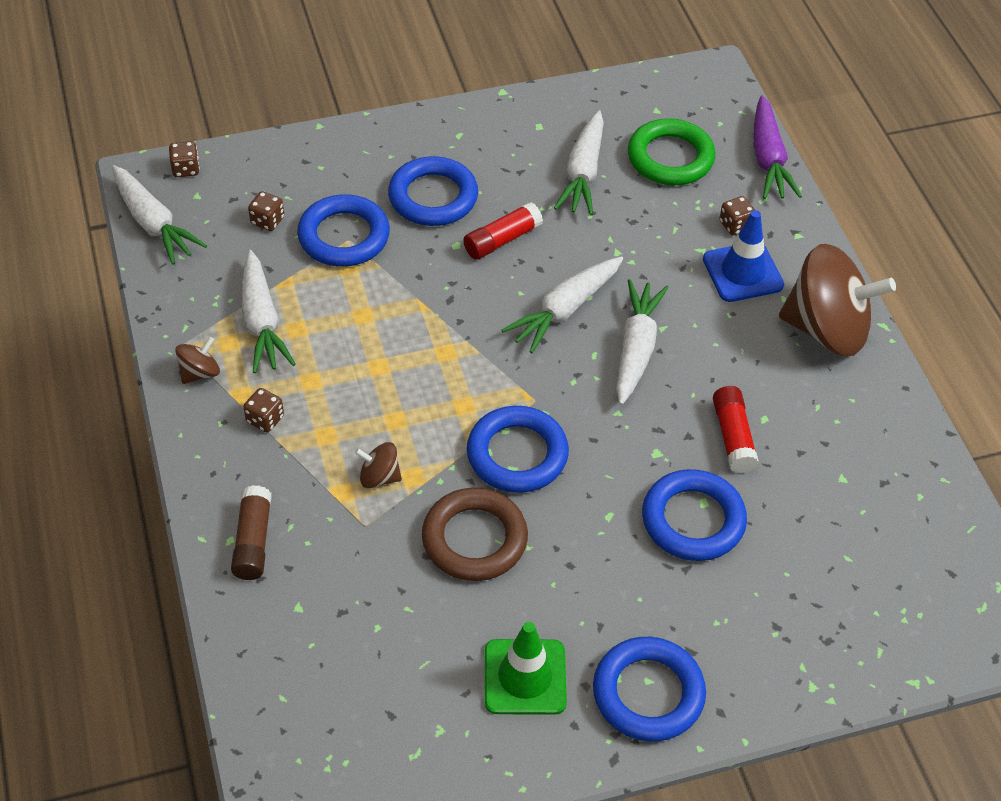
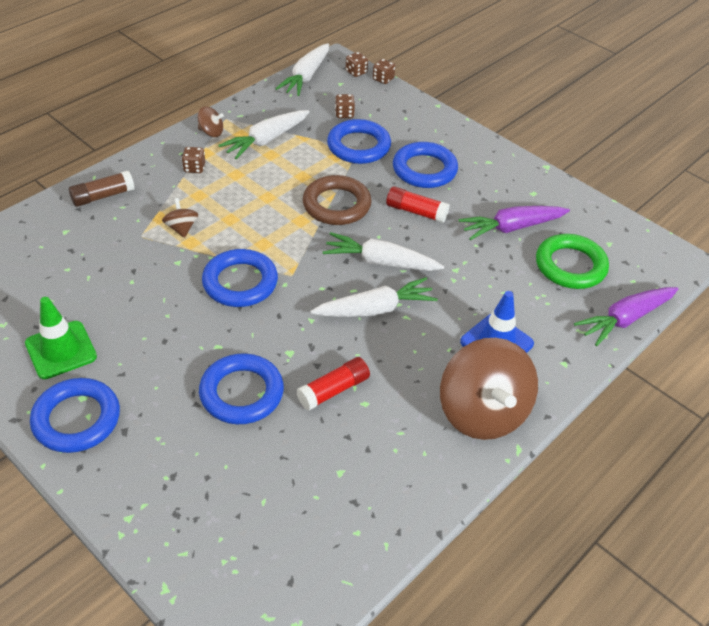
camera: 60 degrees right, 5 degrees down
(474, 539) = (158, 287): brown ring -> brown ring (336, 205)
(583, 173) = (511, 228): white carrot -> purple carrot
(735, 225) = (539, 323): brown dice -> brown dice (383, 79)

